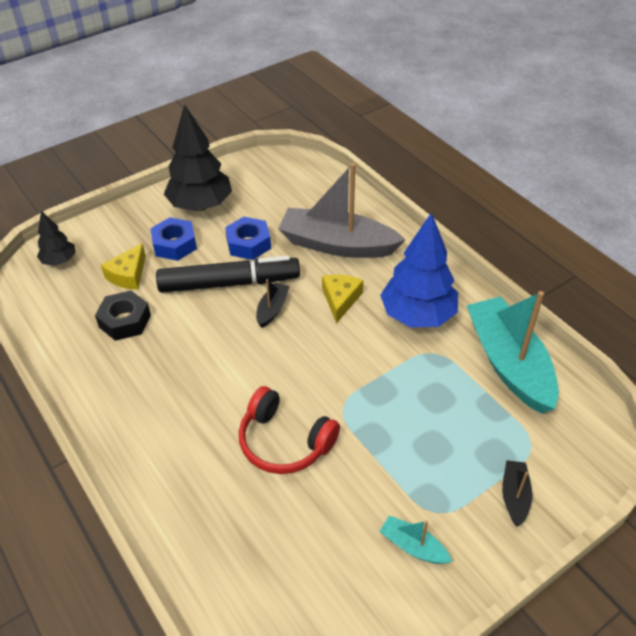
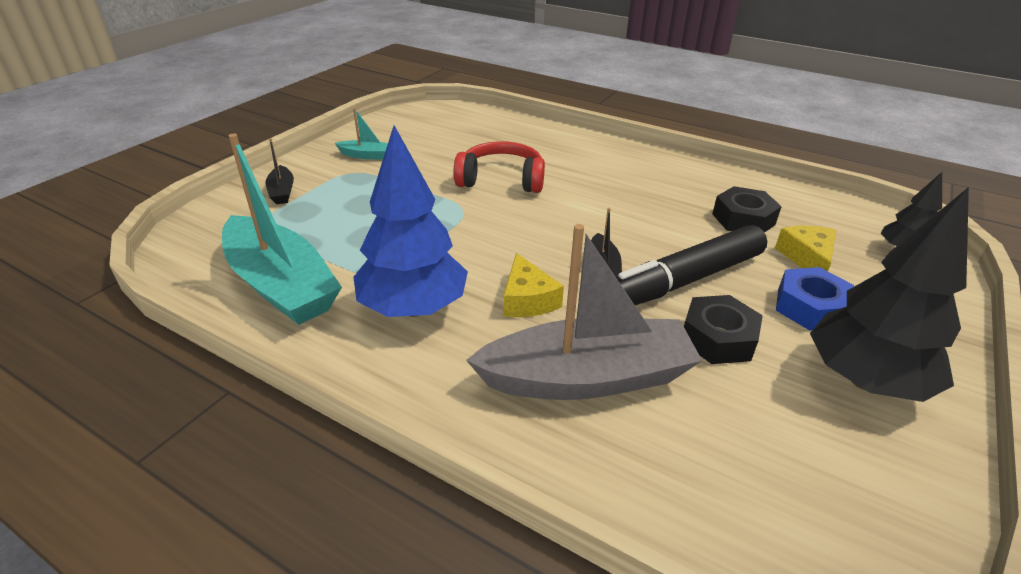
camera: 155 degrees right, 10 degrees down
(248, 244) = (717, 338): blue nut -> black nut

